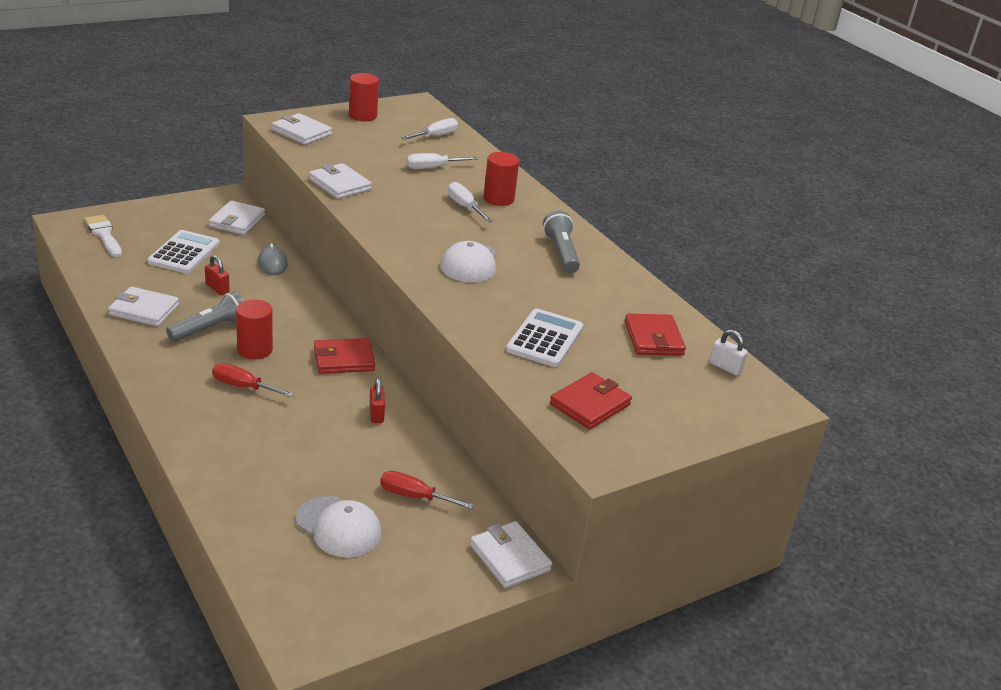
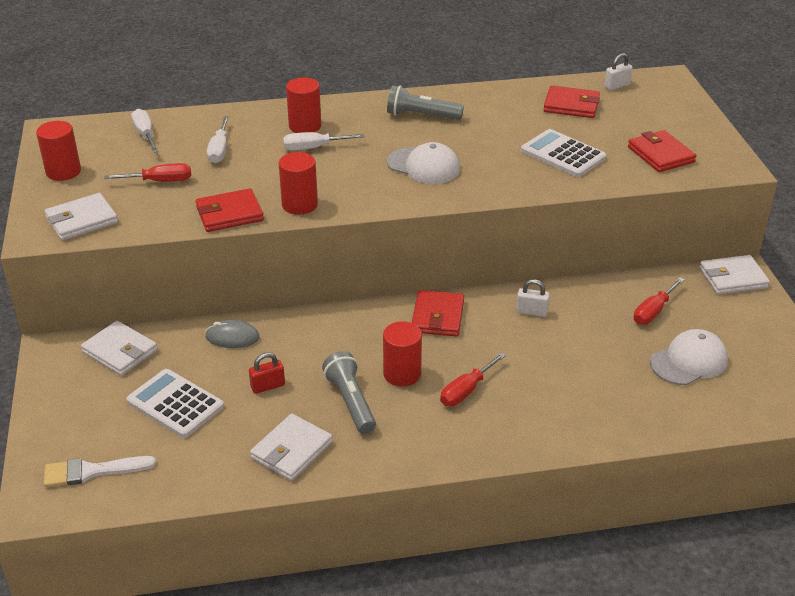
camera: 65 degrees left, 5 degrees up
(340, 184) = (229, 214): white wallet -> red wallet
(369, 211) = (299, 205): none -> red cylinder
(371, 152) = (160, 181): none -> red screwdriver
(376, 414) = (531, 312): red padlock -> white padlock

